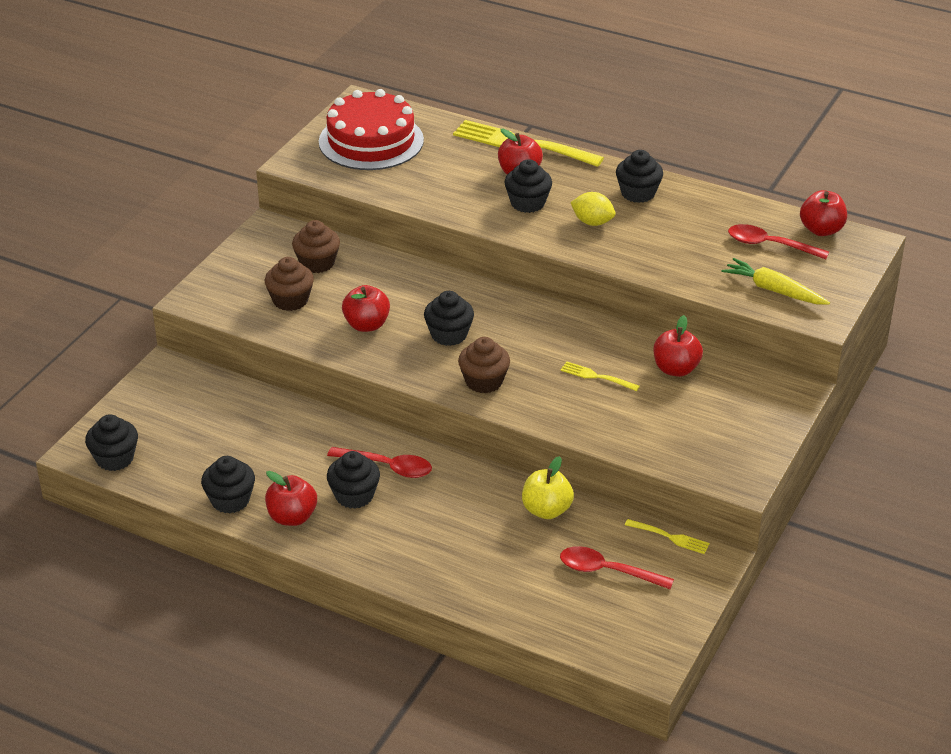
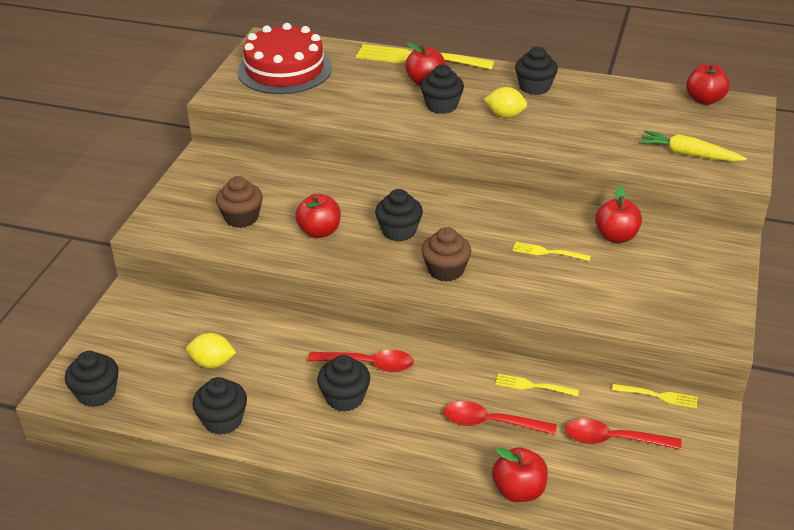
camera: 10 degrees left, 0 degrees up
(233, 444) = (212, 363): none -> yellow lemon
(292, 517) = (289, 429): red apple -> red apple (519, 490)
(317, 263) = (258, 181): brown cupcake -> none
(546, 510) = (533, 386): yellow apple -> yellow fork
(769, 245) = (666, 117): red spoon -> red spoon (490, 423)

